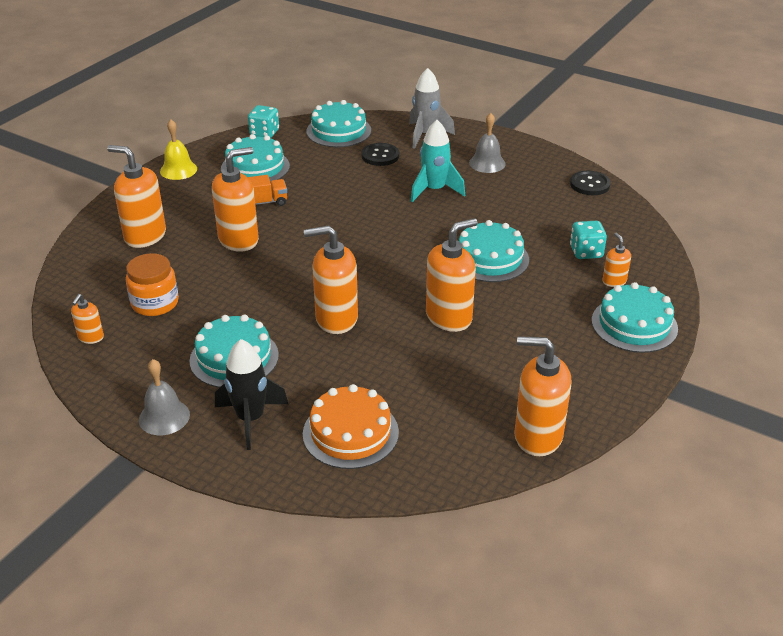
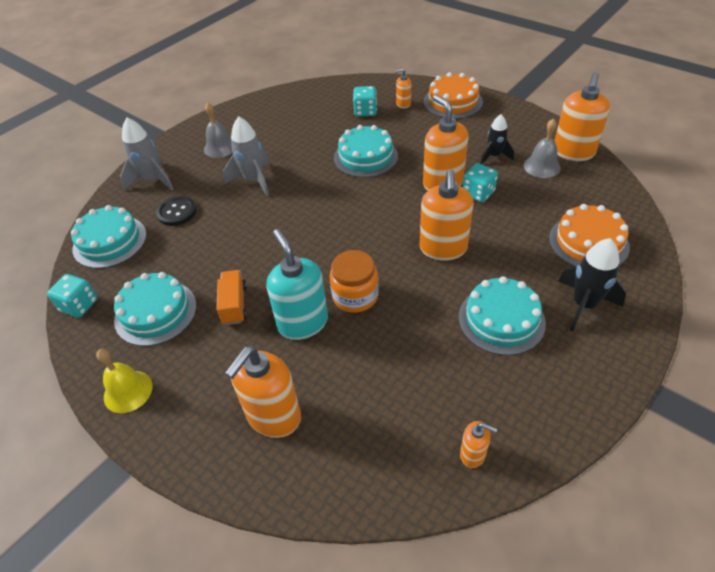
camera: 80 degrees left, 10 degrees up
(155, 303) = (411, 394): orange jar -> orange jar (355, 296)
(164, 417) = (593, 370): grey bell -> grey bell (542, 166)
(239, 240) = (302, 322): orange soap dispenser -> turquoise soap dispenser
(433, 345) = (478, 193): none -> turquoise dice
(434, 190) = (254, 180): turquoise rocket -> grey rocket
(512, 360) = (494, 156): none -> black rocket
(589, 184) = (274, 100): black button -> none
(634, 324) = (453, 102): turquoise cake -> orange cake

